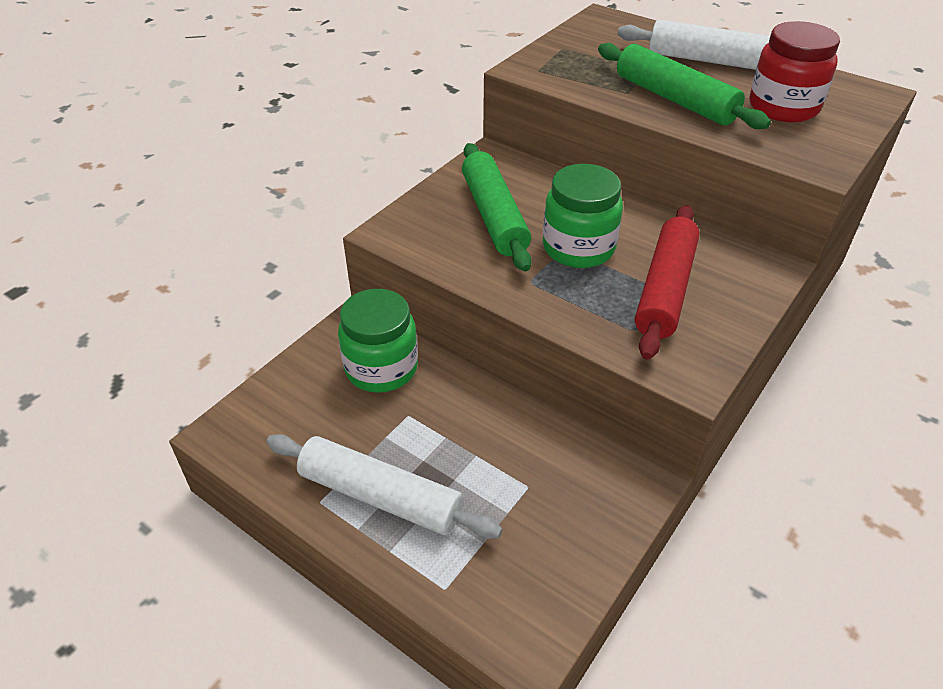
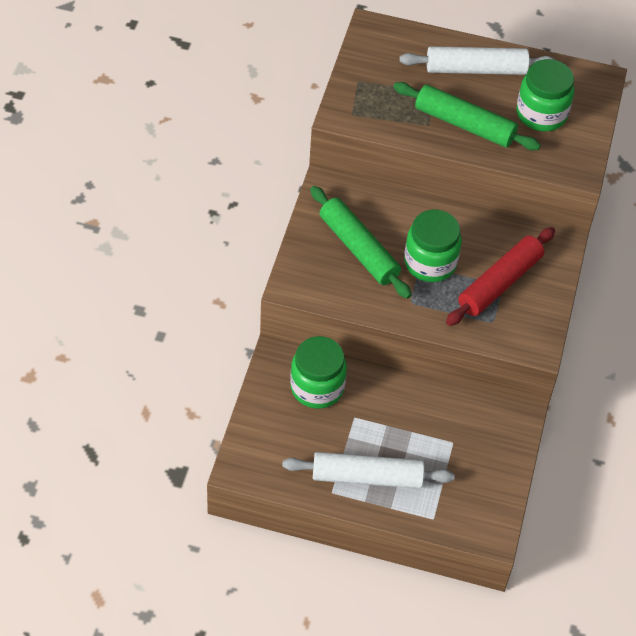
camera: 25 degrees left, 10 degrees up
(665, 289) = (499, 283): red rolling pin -> red rolling pin turned 45 degrees clockwise
(783, 107) = (541, 114): red jar -> green jar

